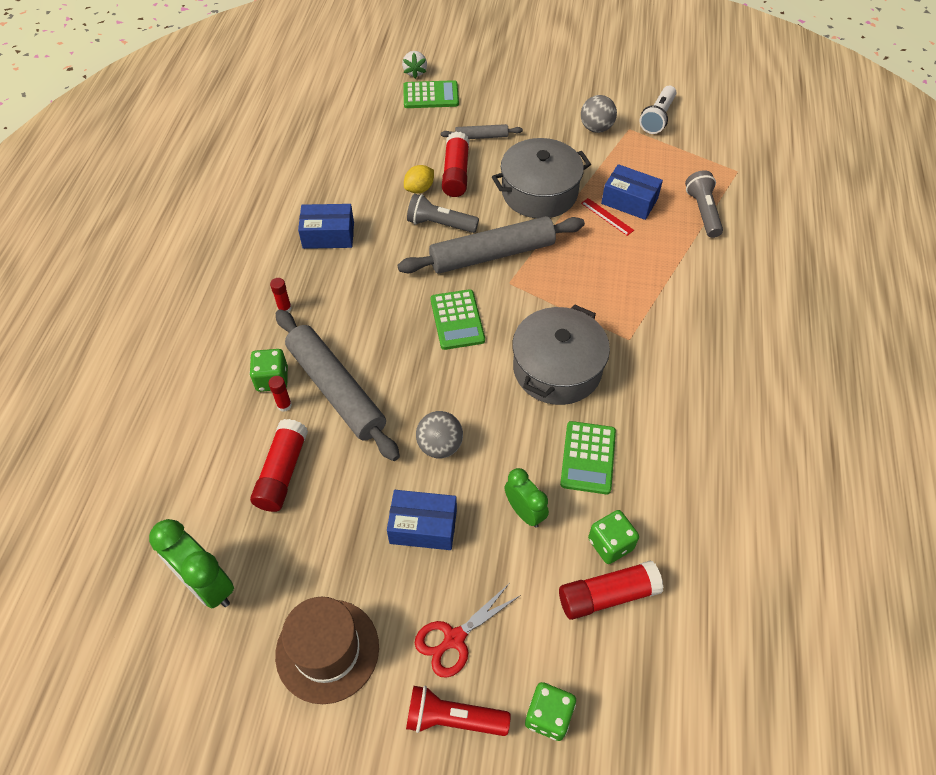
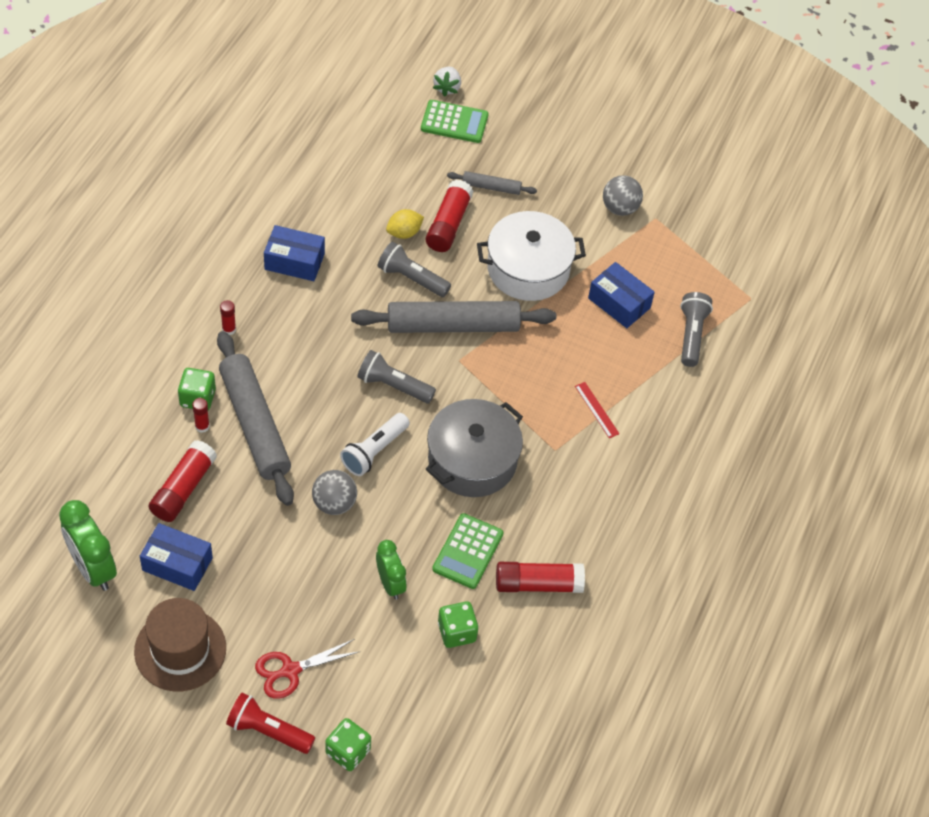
camera: 10 degrees right, 0 degrees up
(423, 526) = (295, 571): blue box -> blue box (177, 564)
(457, 320) = (393, 385): green calculator -> grey flashlight
(539, 192) = (528, 269): grey pot -> white pot
(607, 216) = (588, 314): red ruler -> red ruler (597, 410)
(607, 595) = (436, 673): red glue stick -> red glue stick (538, 584)
(657, 118) = (693, 212): white flashlight -> white flashlight (374, 451)

